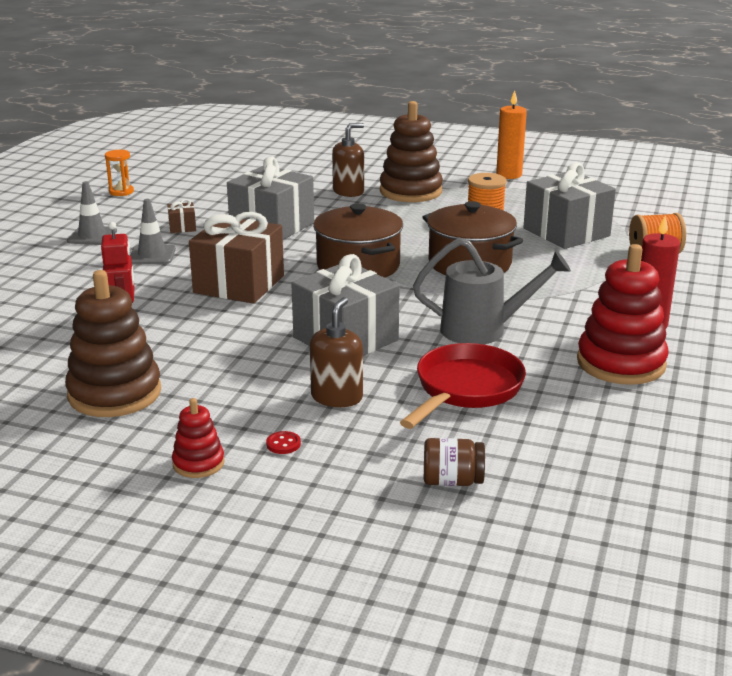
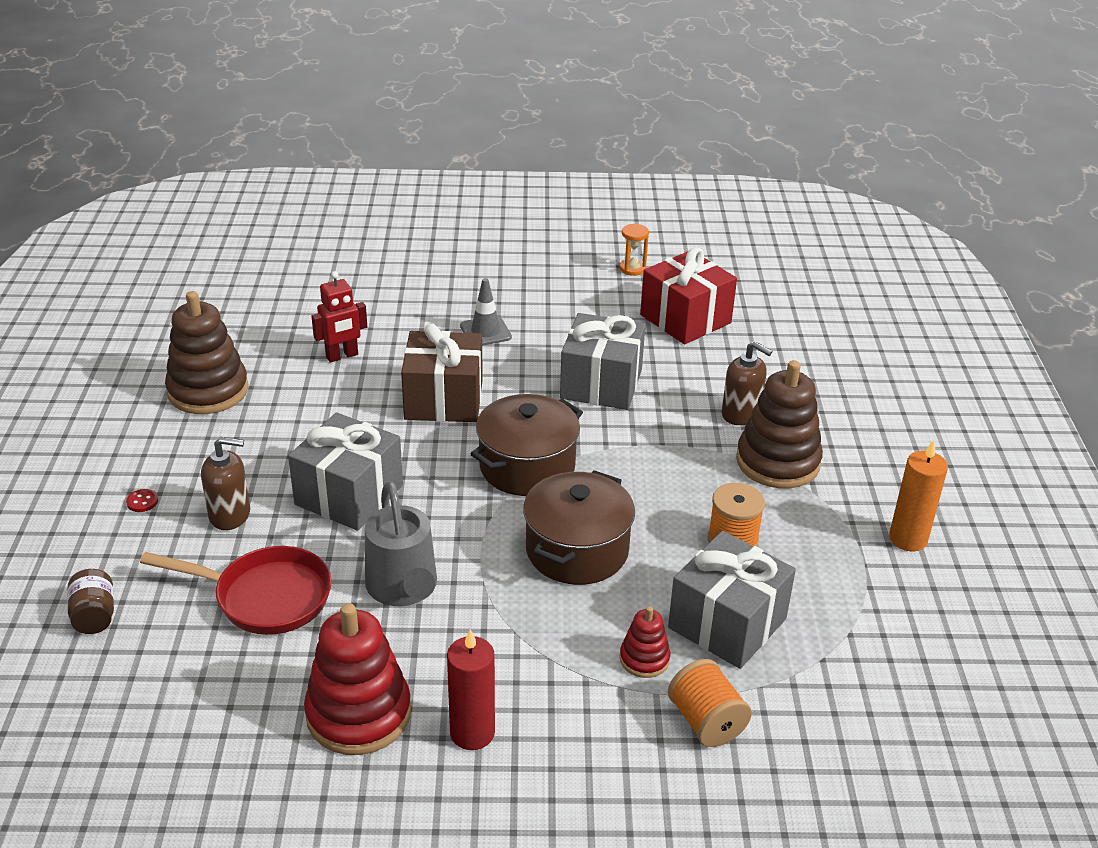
camera: 70 degrees right, 10 degrees up
(92, 236) = (512, 286): grey traffic cone -> none
(182, 227) = (564, 329): brown gift -> none
(198, 463) = (106, 464): red stacking toy -> red stacking toy (644, 659)
(213, 187) = (685, 319): none -> red gift

